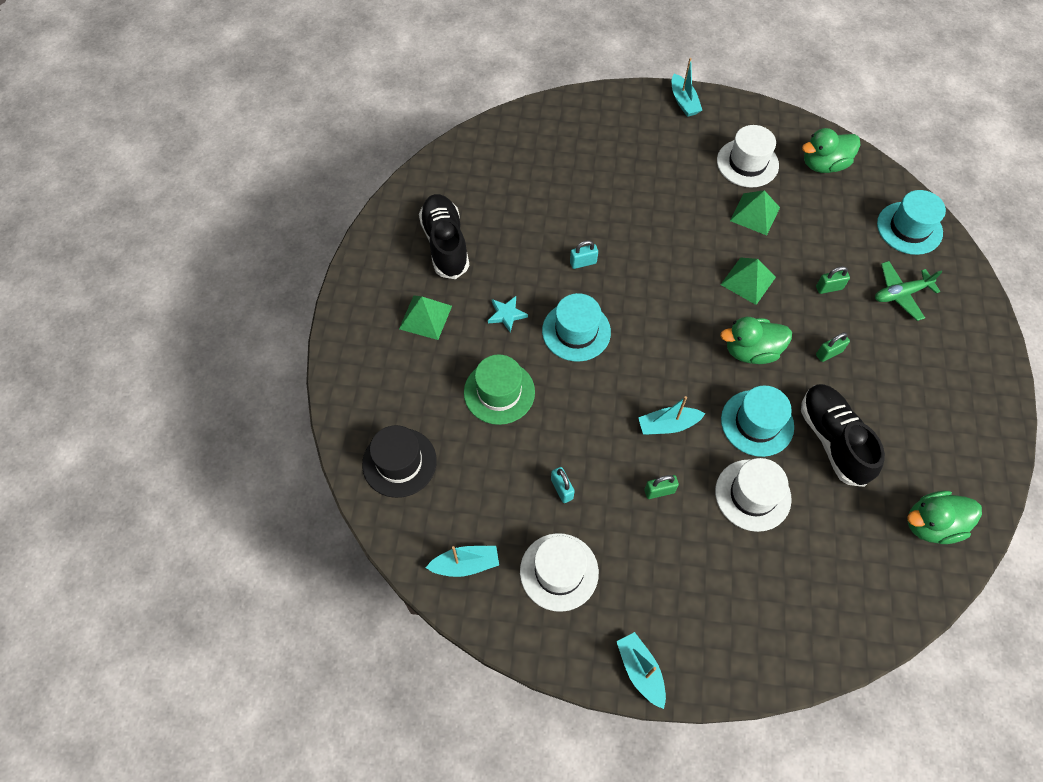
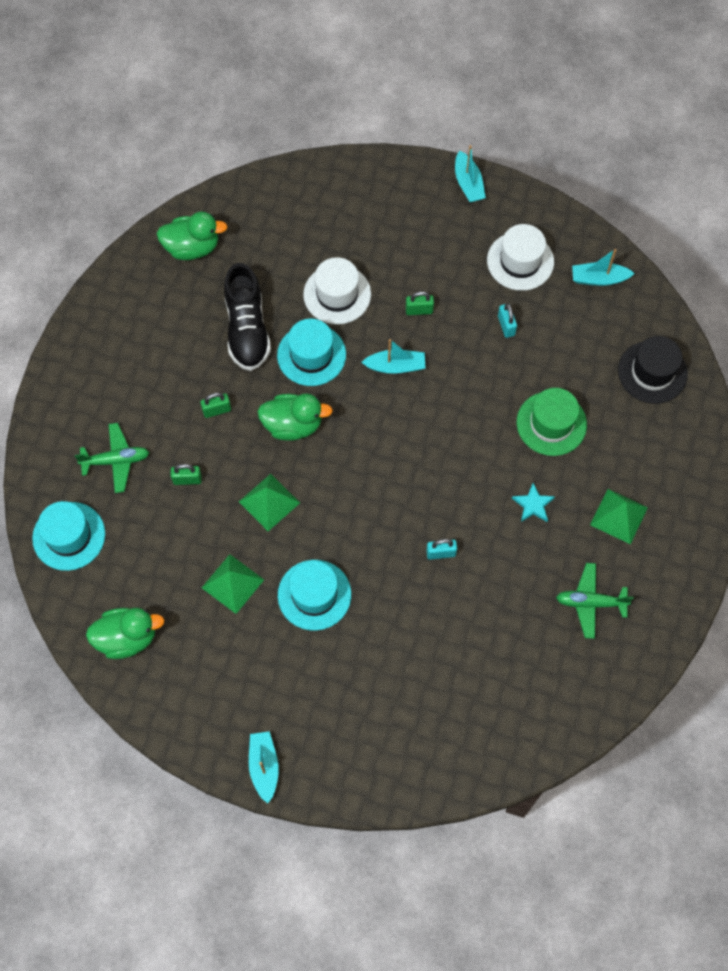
camera: 170 degrees left, 5 degrees up
(445, 244) = (590, 602): black shoe -> green plane
(576, 331) = (464, 474): turquoise hat -> turquoise hat (314, 595)
(747, 163) = (216, 656): white hat -> none

